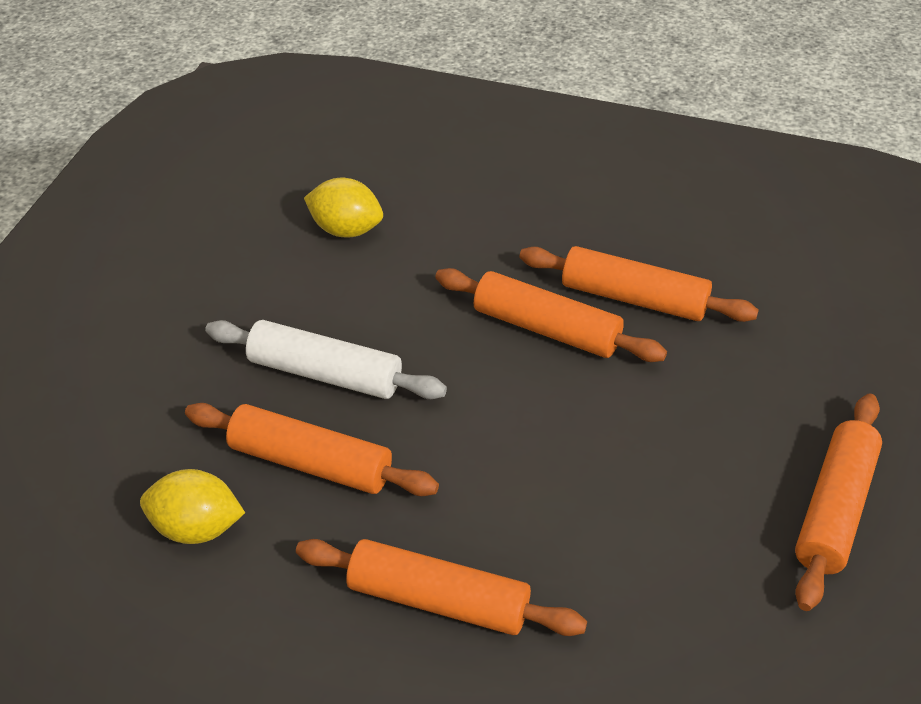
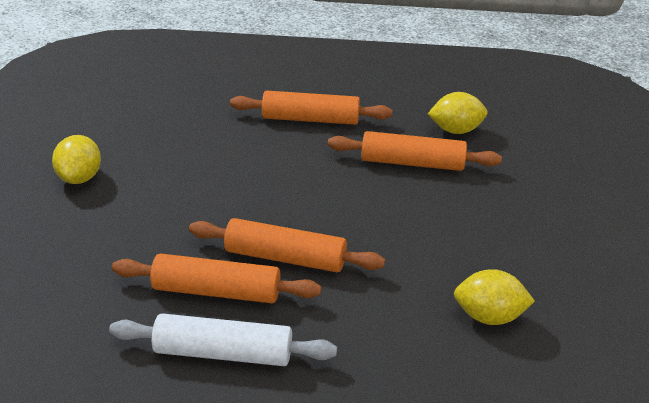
camera: 165 degrees right, 10 degrees down
(325, 374) = (434, 208): white rolling pin -> white rolling pin (223, 353)
(835, 509) = (79, 178): orange rolling pin -> yellow lemon

